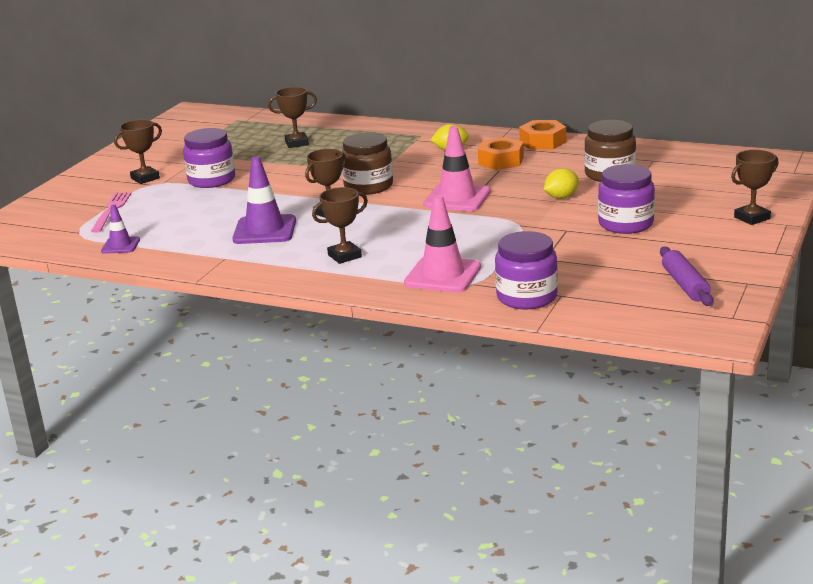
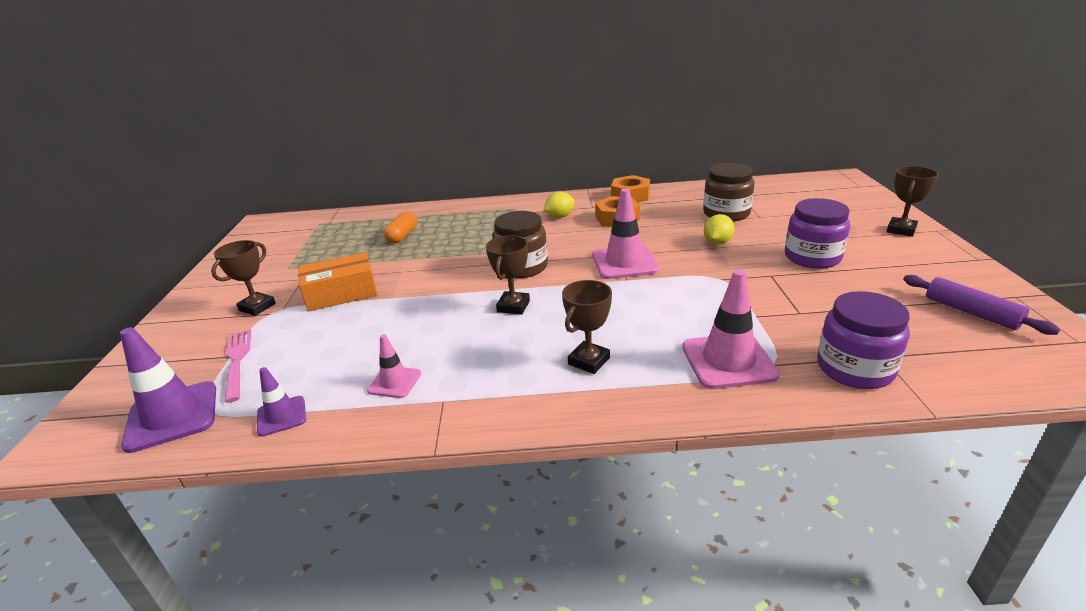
camera: 25 degrees left, 5 degrees up
(203, 242) = (394, 382): none -> pink traffic cone
(211, 180) = (341, 293): purple jar -> orange box
(264, 230) = (459, 346): purple traffic cone -> purple traffic cone (172, 416)
(297, 143) = (402, 236): brown trophy -> orange capsule

